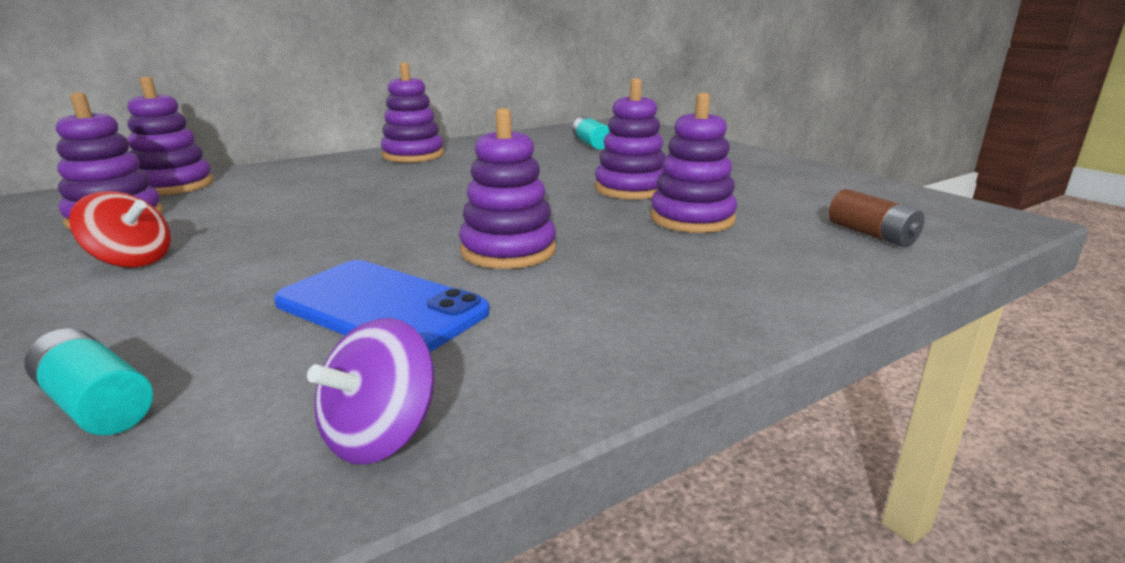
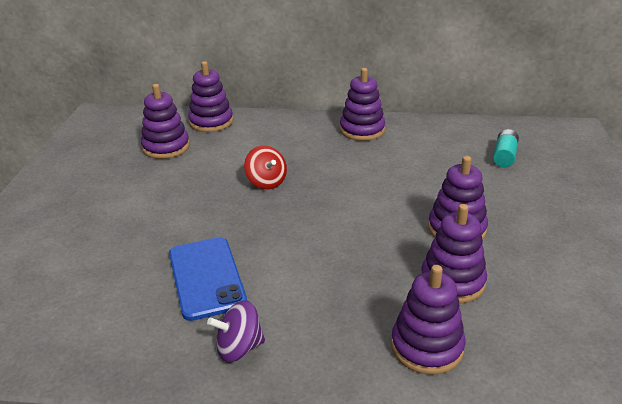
camera: 40 degrees right, 10 degrees up
(96, 405) = (75, 285): turquoise battery -> none
(132, 261) = (147, 190): red spinning top -> red spinning top (266, 182)
(380, 435) = (136, 356): purple spinning top -> purple spinning top (239, 348)
(508, 251) = (307, 261): purple stacking toy -> purple stacking toy (427, 347)
(871, 234) = (559, 361): brown battery -> none

